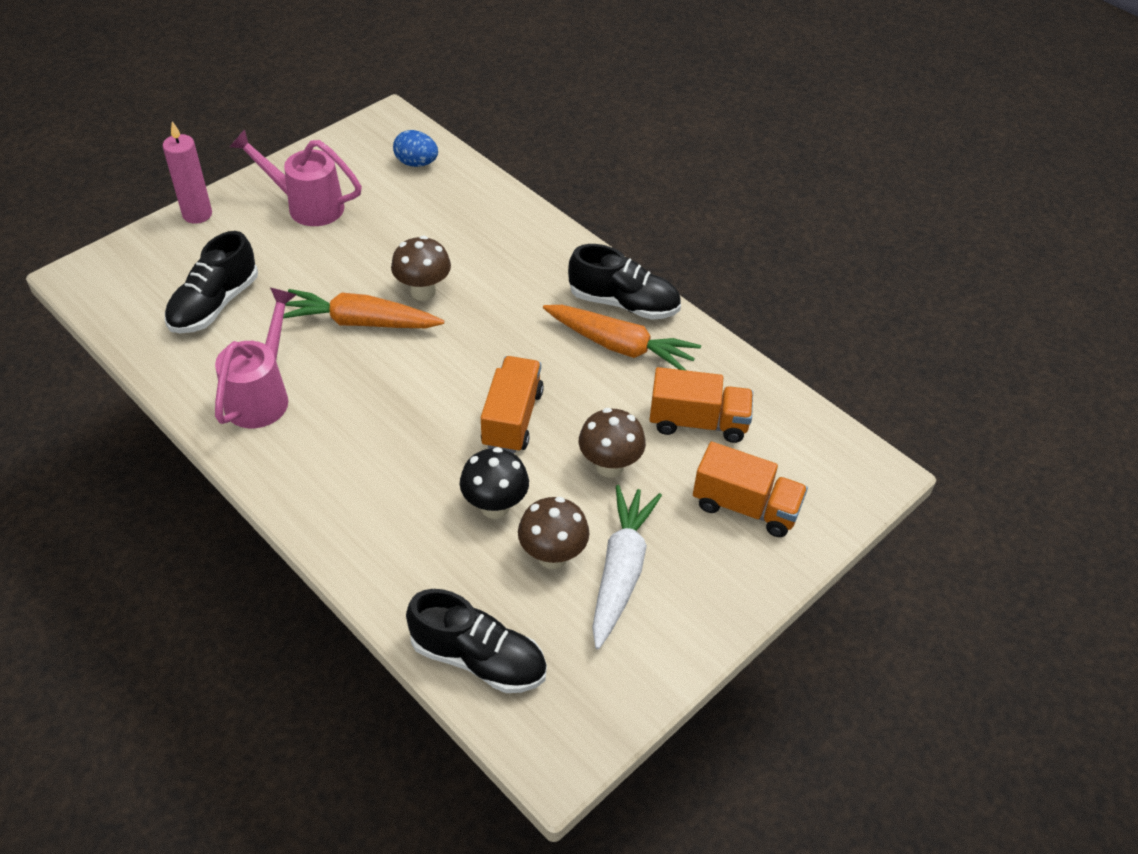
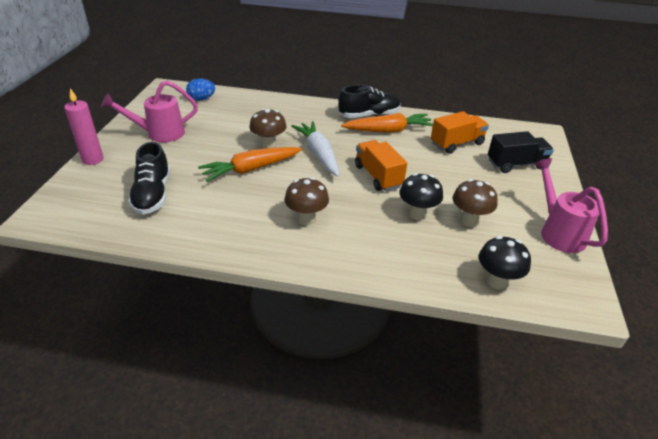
camera: 35 degrees left, 10 degrees down
(262, 394) = (233, 222): pink watering can -> pink watering can (558, 231)
(478, 658) = (497, 281): black shoe -> black mushroom
(609, 466) = (444, 175): brown mushroom -> brown mushroom (306, 219)
(621, 570) = (504, 211): white carrot -> white carrot (318, 154)
(745, 507) = (516, 164): orange truck -> black truck

